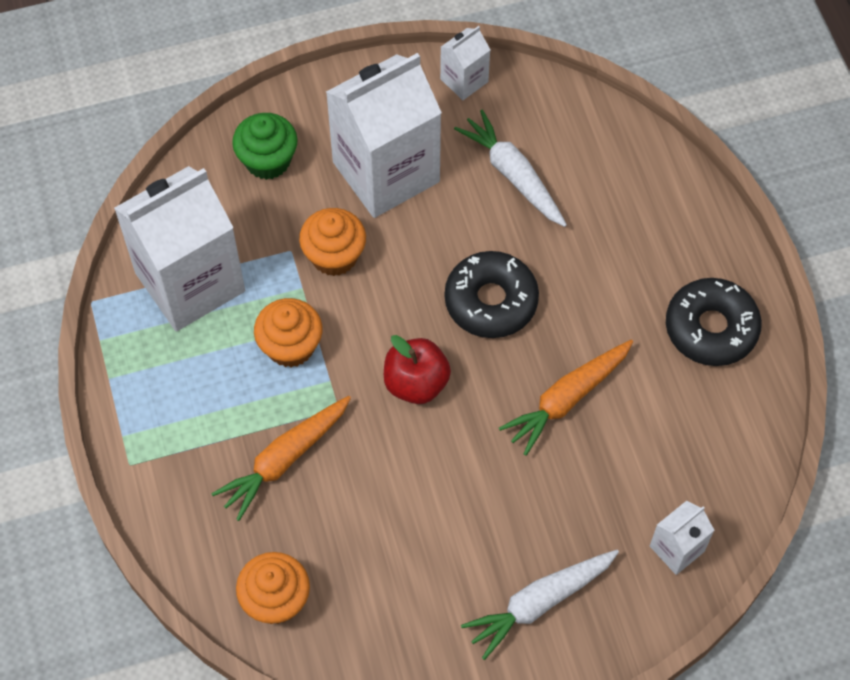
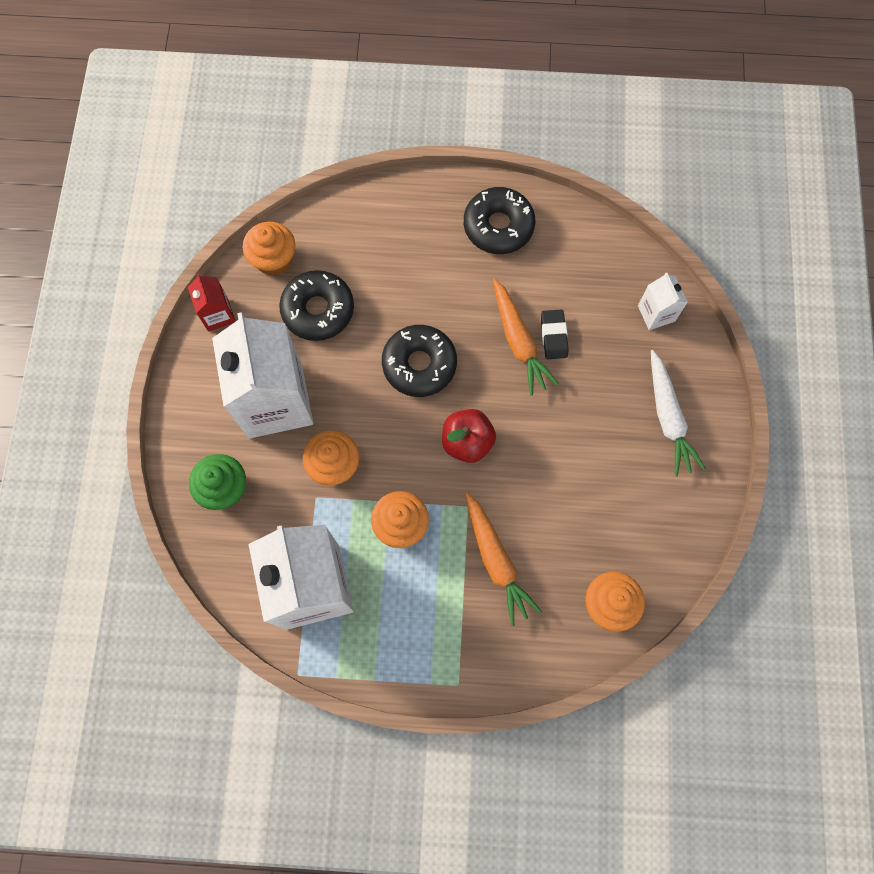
camera: 70 degrees left, 10 degrees up
(464, 80) = (218, 314): white carton -> red carton
(513, 175) = (318, 310): white carrot -> black donut
(555, 110) = (274, 260): none -> orange cupcake
(592, 436) = (553, 336): none -> black eraser

